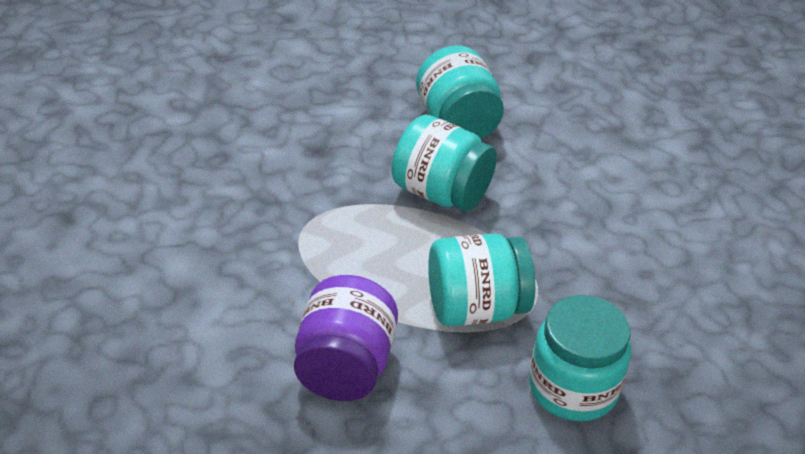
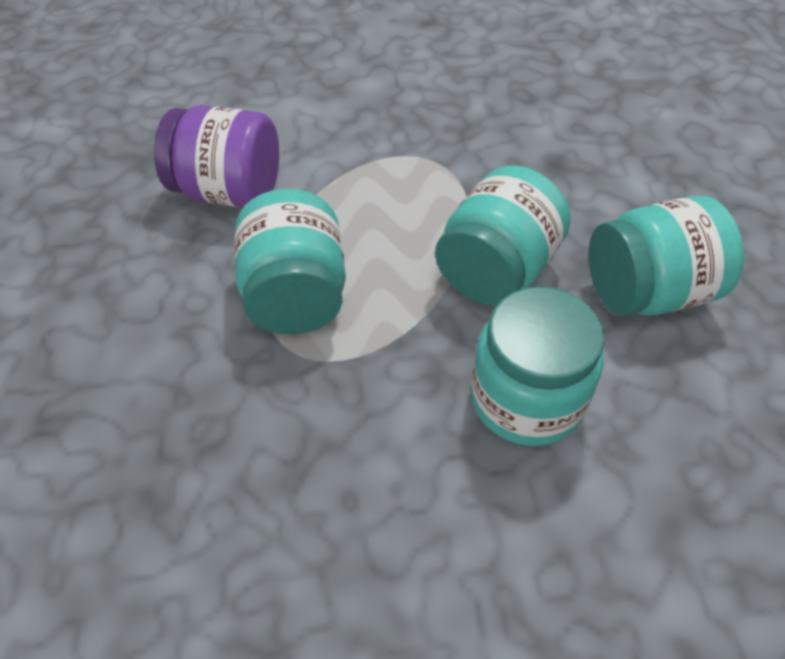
camera: 95 degrees right, 10 degrees up
(573, 388) = (160, 381): turquoise jar -> turquoise jar (526, 399)

